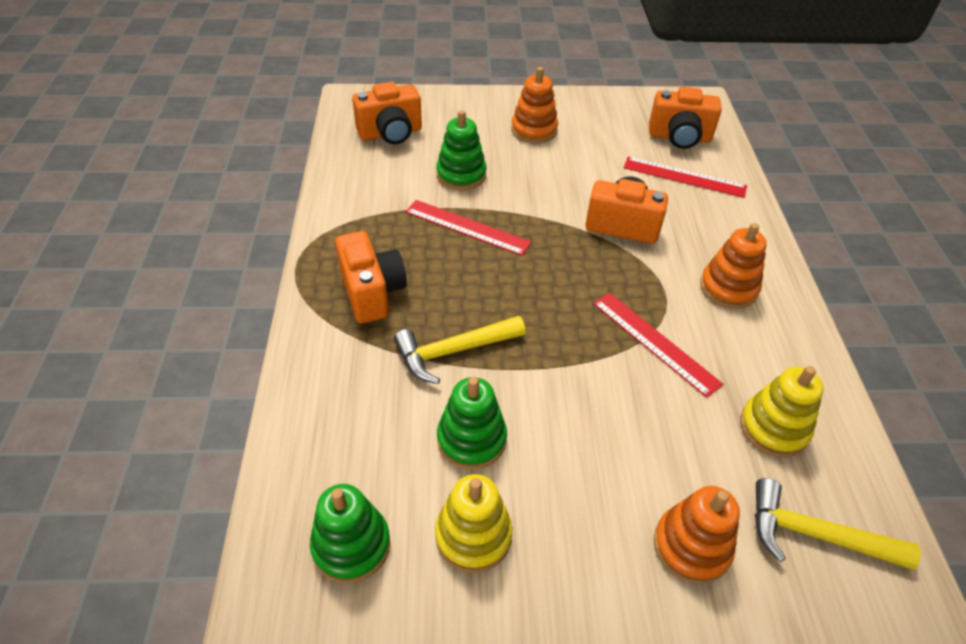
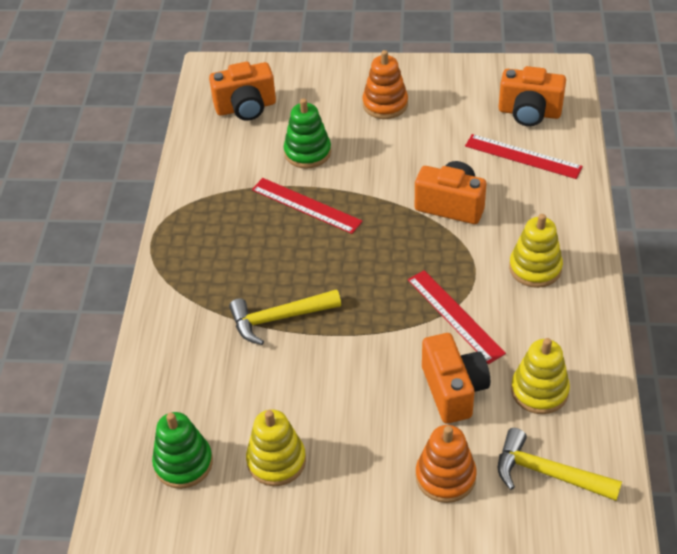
camera: 10 degrees right, 0 degrees up
(372, 292) = (215, 265): orange camera -> orange camera (453, 390)
(471, 439) = (285, 390): green stacking toy -> none
(728, 288) = (535, 268): orange stacking toy -> yellow stacking toy

